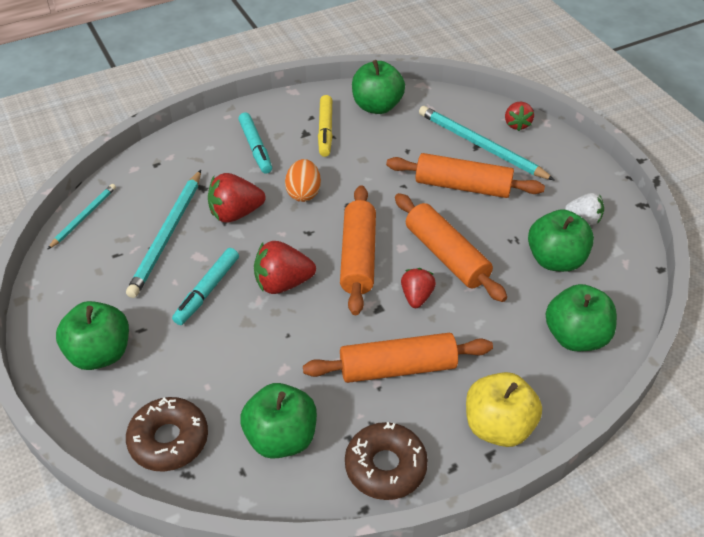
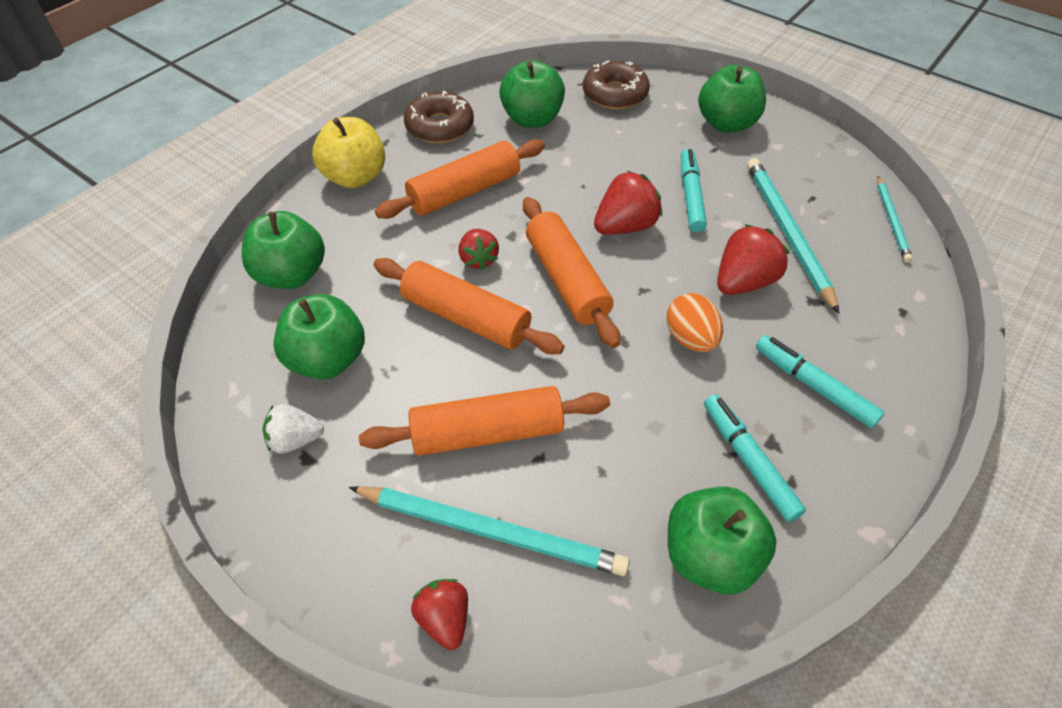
camera: 155 degrees right, 5 degrees up
(325, 130) = (748, 461): yellow marker -> turquoise marker

